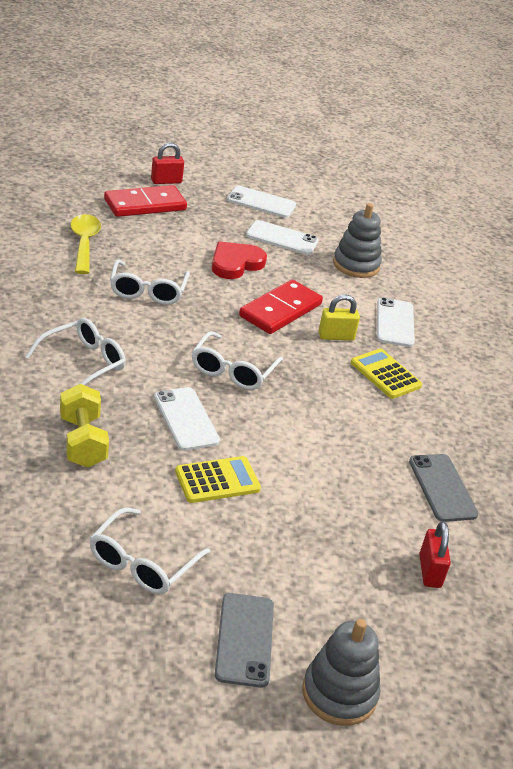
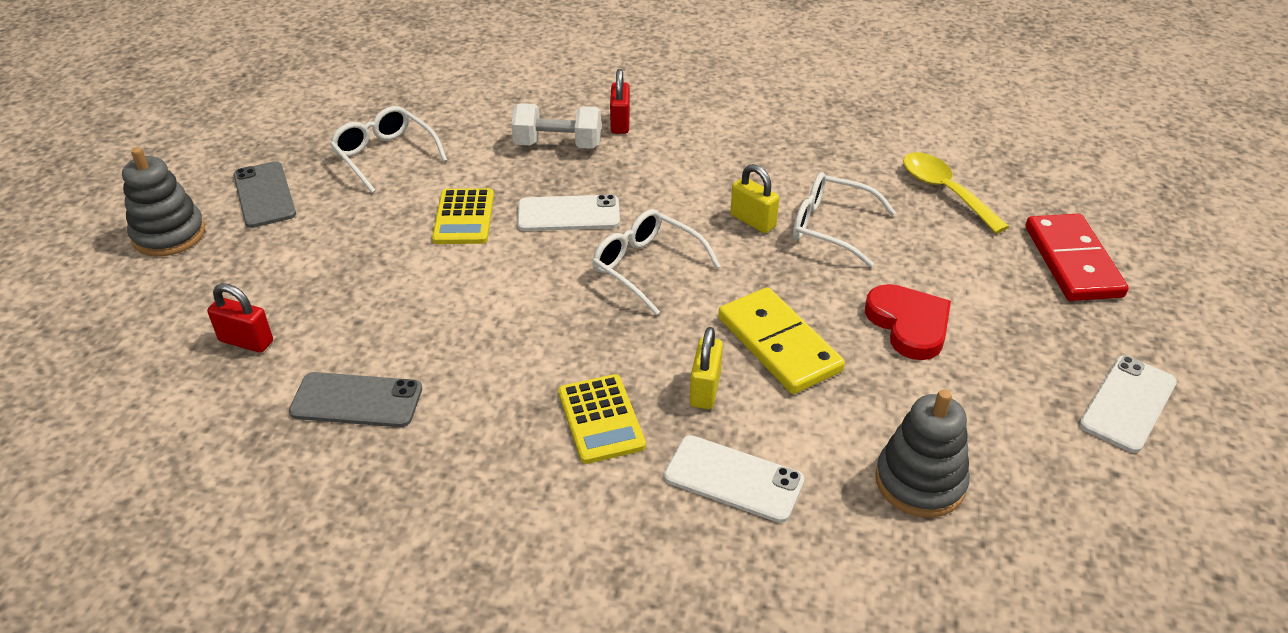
camera: 115 degrees right, 5 degrees up
(82, 442) = (558, 145): yellow dumbbell -> white dumbbell
(83, 363) = (685, 160): white glasses -> none
(84, 243) = (945, 192): yellow spoon -> yellow spoon turned 135 degrees counterclockwise
(155, 325) = (753, 221): none -> yellow padlock
(166, 181) = (1163, 297): red padlock -> red padlock (620, 123)
(245, 639) = (264, 195): grey phone -> grey phone turned 45 degrees clockwise
(280, 310) = (778, 344): red domino -> yellow domino
(282, 238) = (1000, 400): white phone -> none
(385, 374) = (601, 419): yellow calculator -> yellow calculator turned 90 degrees clockwise

